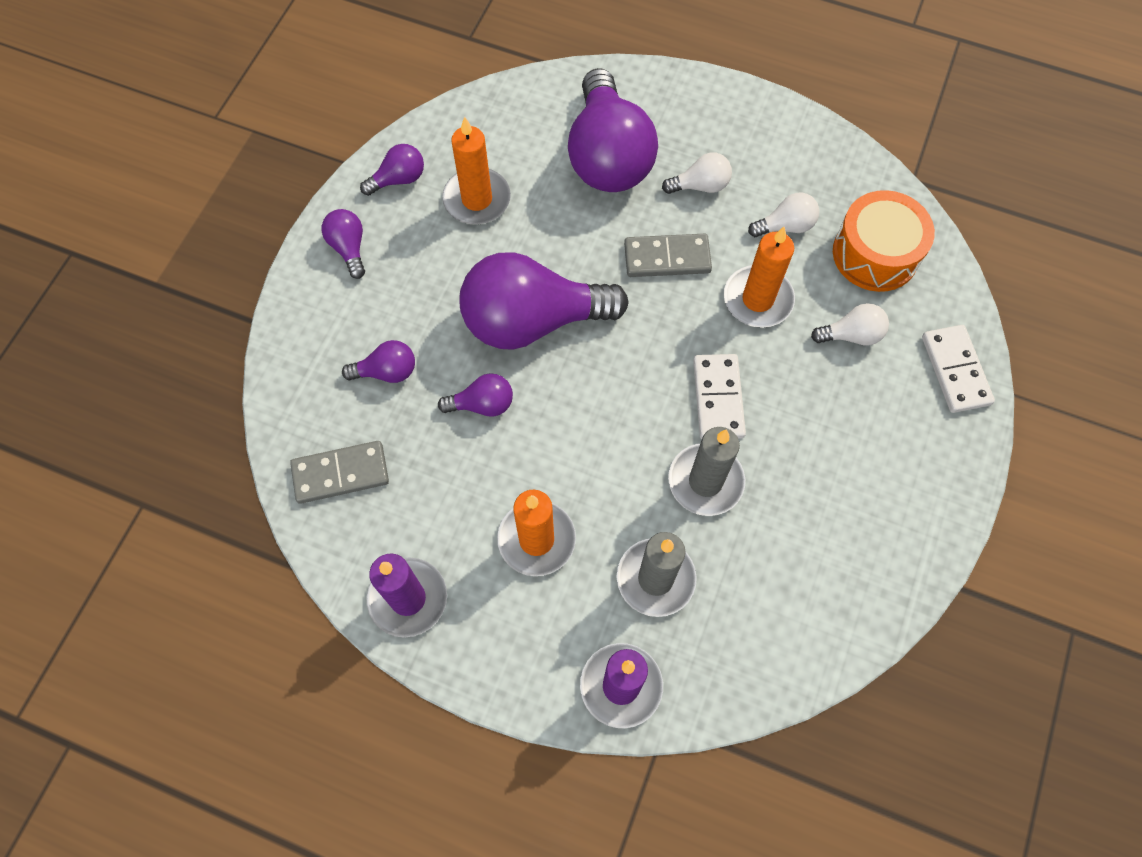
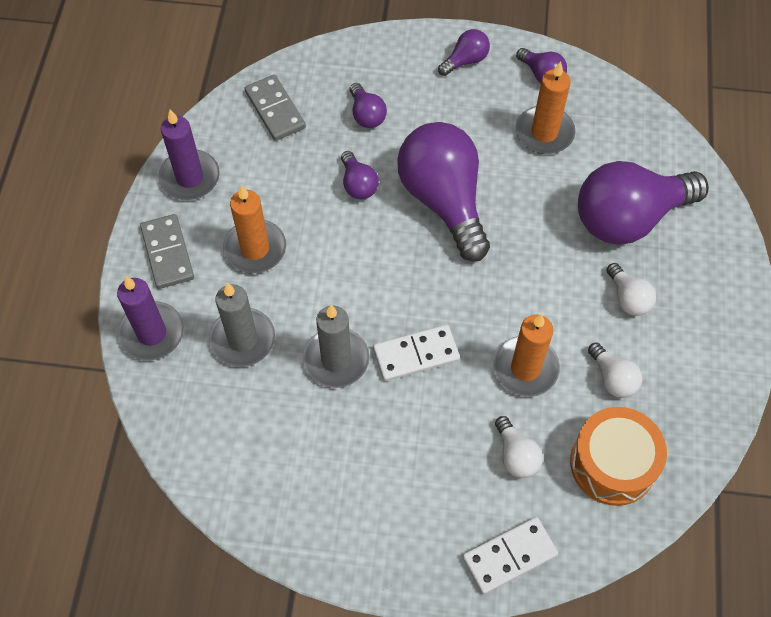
camera: 75 degrees right, 5 degrees down
(667, 258) = (541, 287): grey domino -> grey domino (168, 253)

